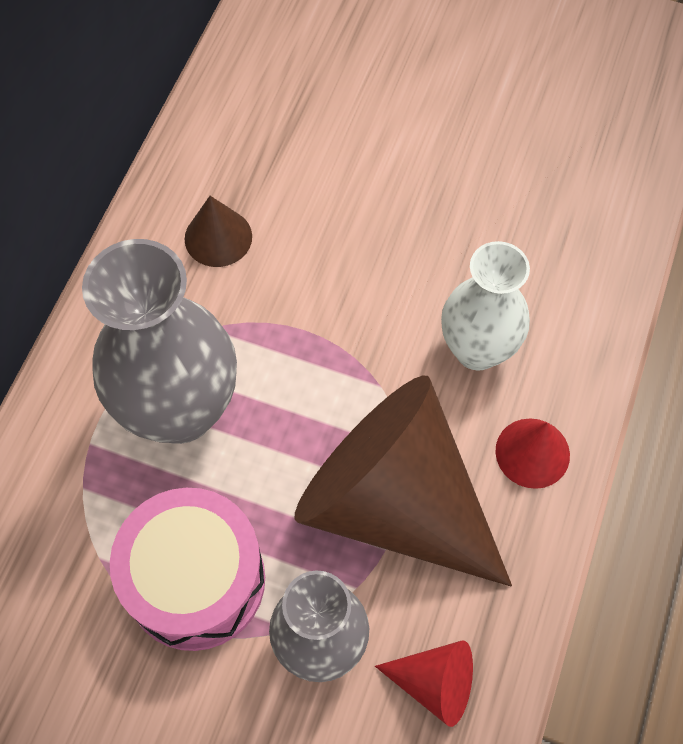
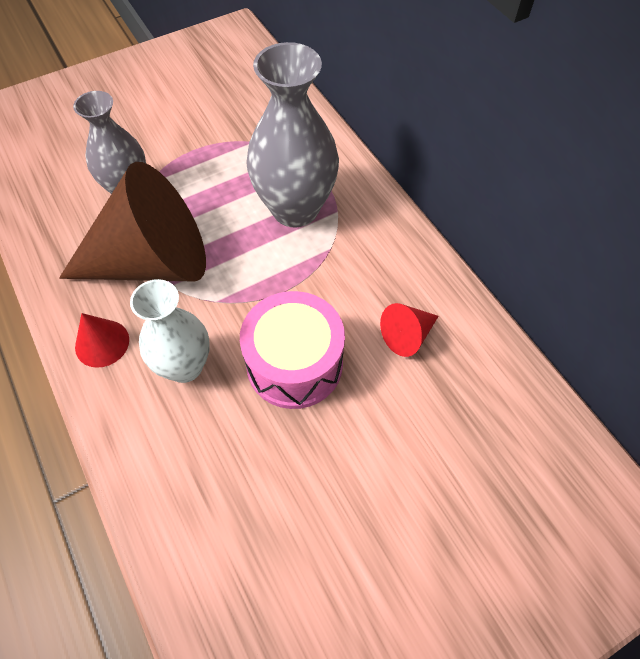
camera: 130 degrees right, 5 degrees down
(196, 580) = (206, 166): pink drum -> pink drum (294, 363)
(218, 237) = (387, 290): brown cone -> none
(435, 683) = (62, 218): red cone -> red cone (407, 335)

